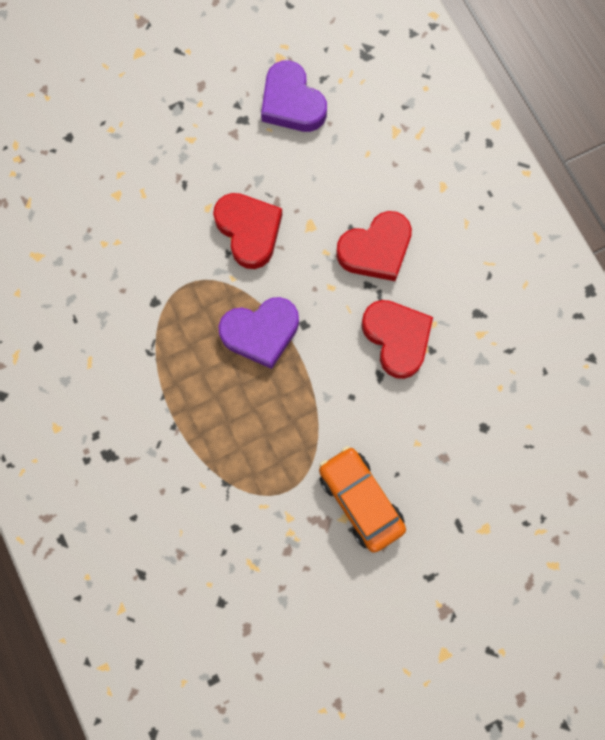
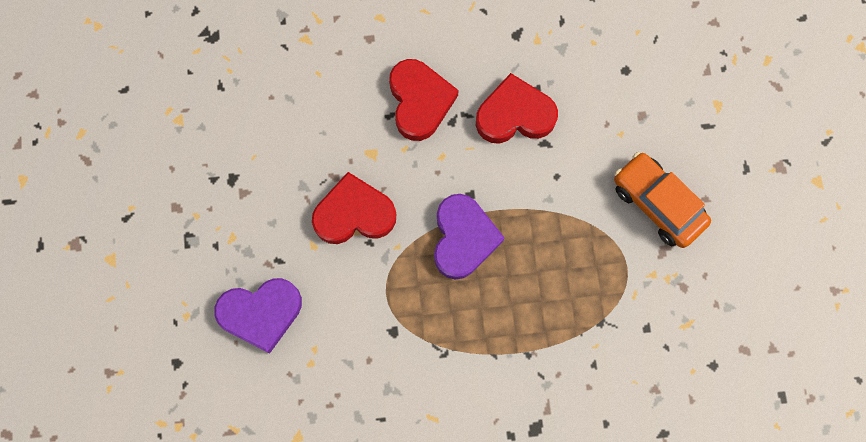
camera: 70 degrees left, 0 degrees up
(292, 102) = (233, 125): purple heart -> purple heart (261, 313)
(360, 500) = (657, 203): orange car -> orange car turned 60 degrees clockwise

